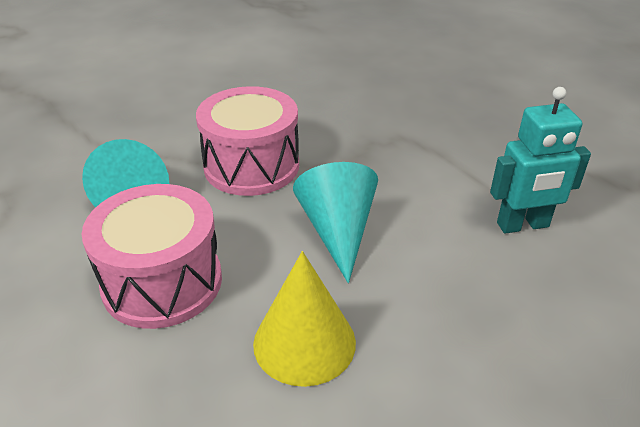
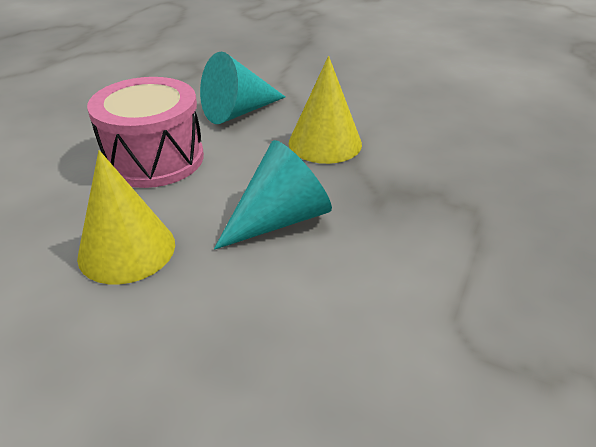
camera: 60 degrees right, 0 degrees up
(251, 166) = (325, 143): pink drum -> yellow cone
(523, 225) = (413, 357): turquoise robot -> none

